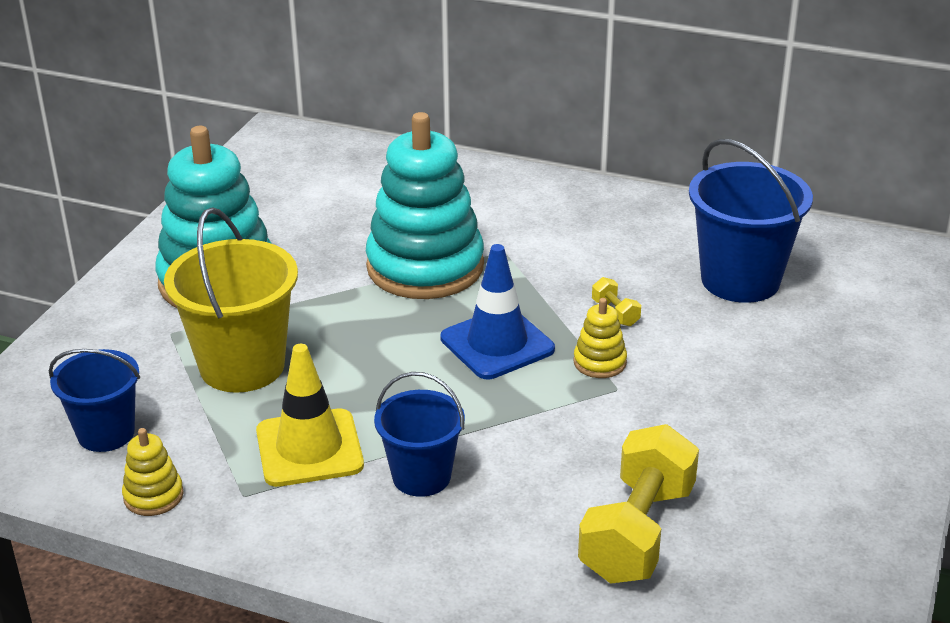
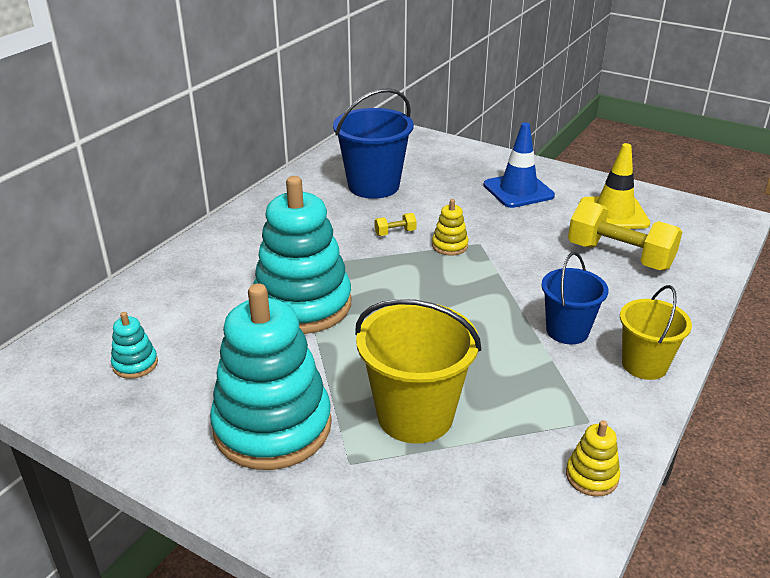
camera: 80 degrees left, 0 degrees up
(106, 433) = (502, 511): blue bucket -> none
(301, 190) = (135, 364): none -> turquoise stacking toy
(309, 448) = (532, 382): yellow traffic cone -> yellow traffic cone (613, 214)
(360, 547) = (644, 365): none -> yellow bucket
(497, 344) = (418, 283): blue traffic cone -> blue traffic cone (518, 190)

